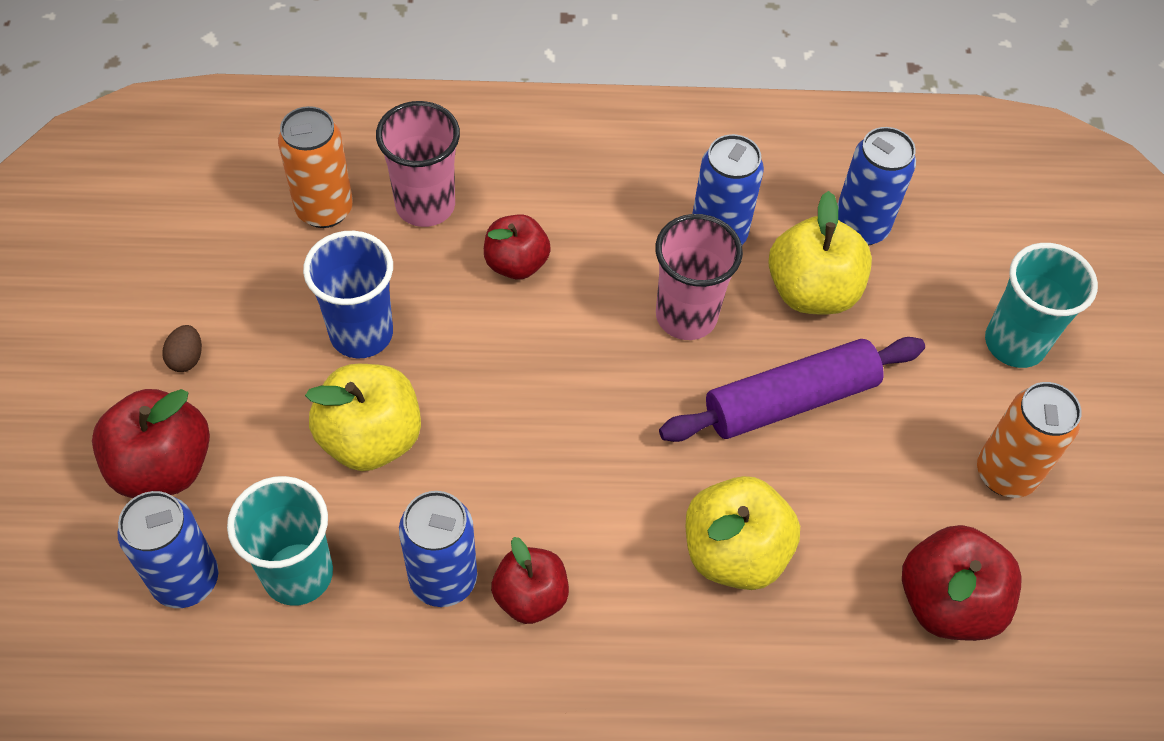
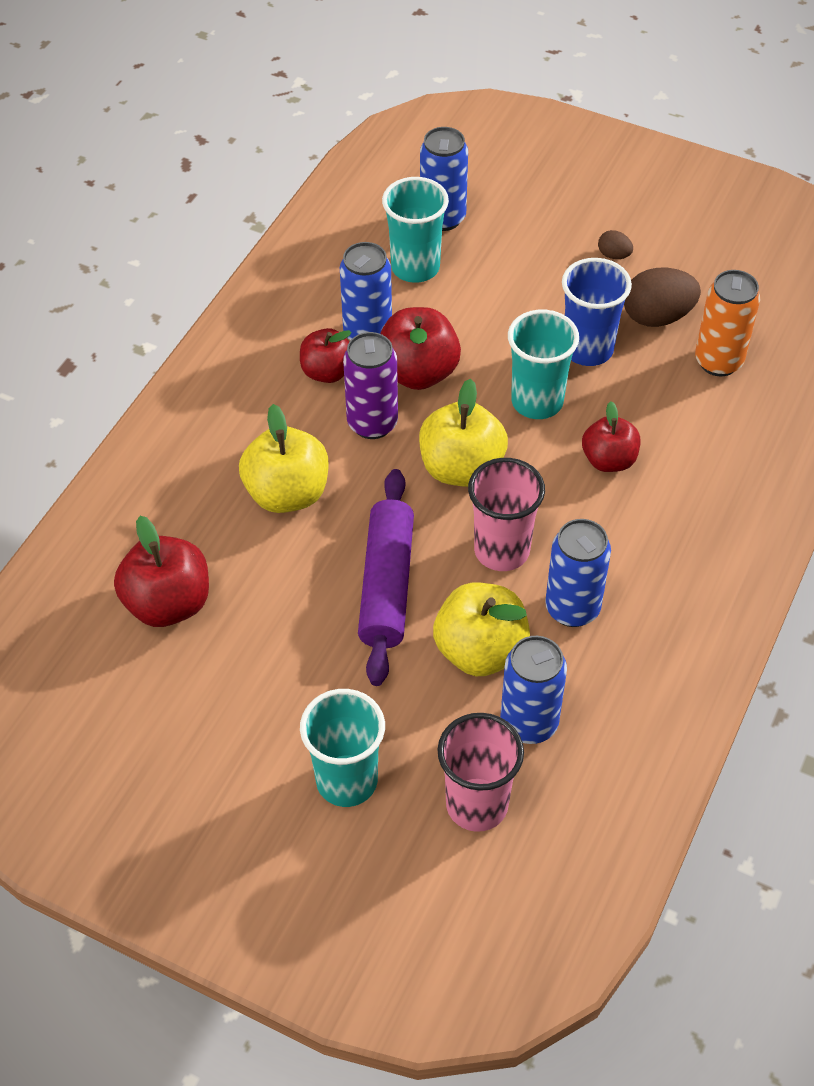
camera: 120 degrees right, 5 degrees down
(163, 466) = (532, 226): red apple -> red apple (418, 373)
(277, 283) = (657, 317): none -> brown egg
(370, 438) = (496, 329): yellow apple -> yellow apple (461, 468)
(425, 205) = (695, 423): pink cup -> pink cup (477, 804)
(466, 355) = (537, 402): none -> turquoise cup
(585, 509) = (372, 423): none -> purple can
(1005, 473) = (238, 700): orange can -> none

